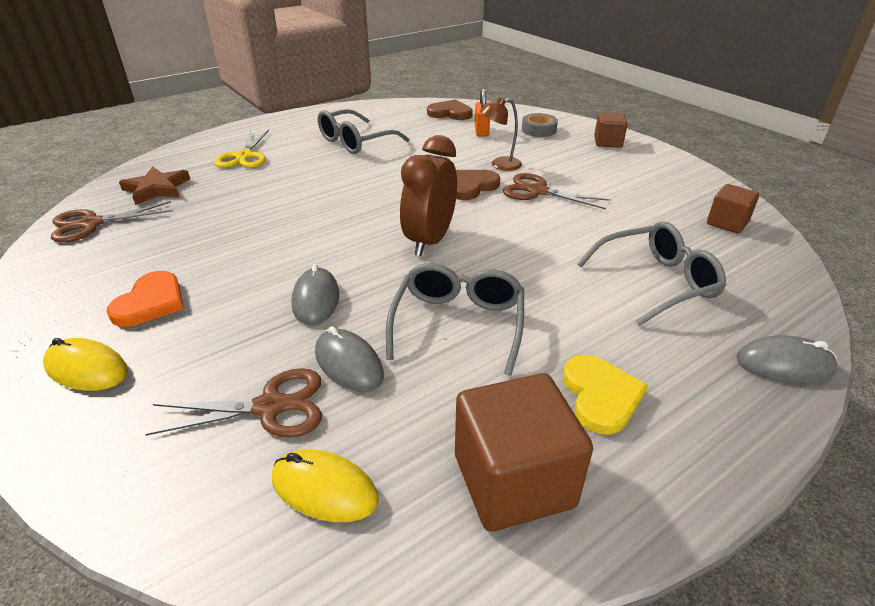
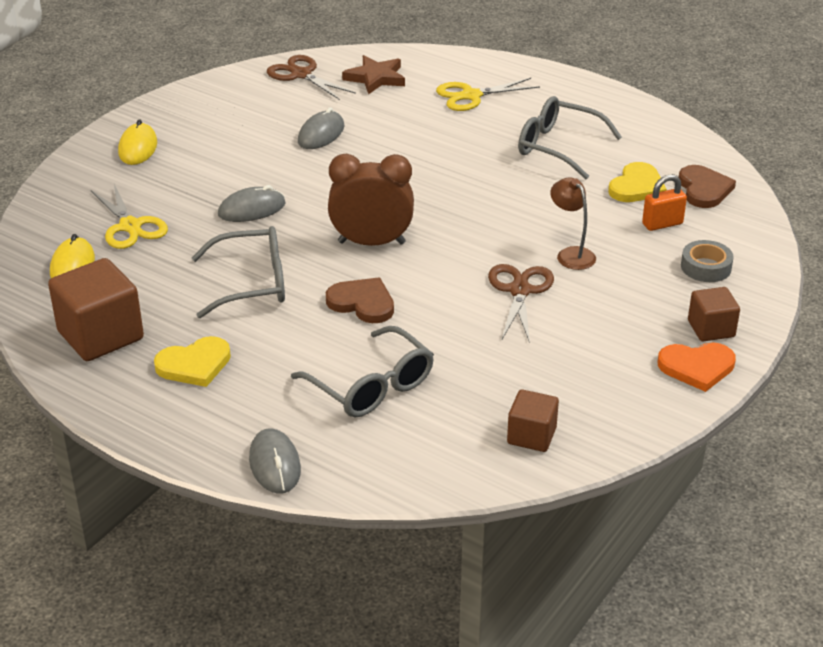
camera: 70 degrees right, 0 degrees up
(151, 302) = (214, 142): orange heart -> orange heart (697, 367)
(270, 407) = (130, 226): brown scissors -> yellow scissors
(348, 364) = (184, 245): grey mouse -> grey mouse (321, 134)
(430, 129) = (637, 187): none -> yellow heart
(471, 186) = (500, 245): brown heart -> brown heart (362, 303)

